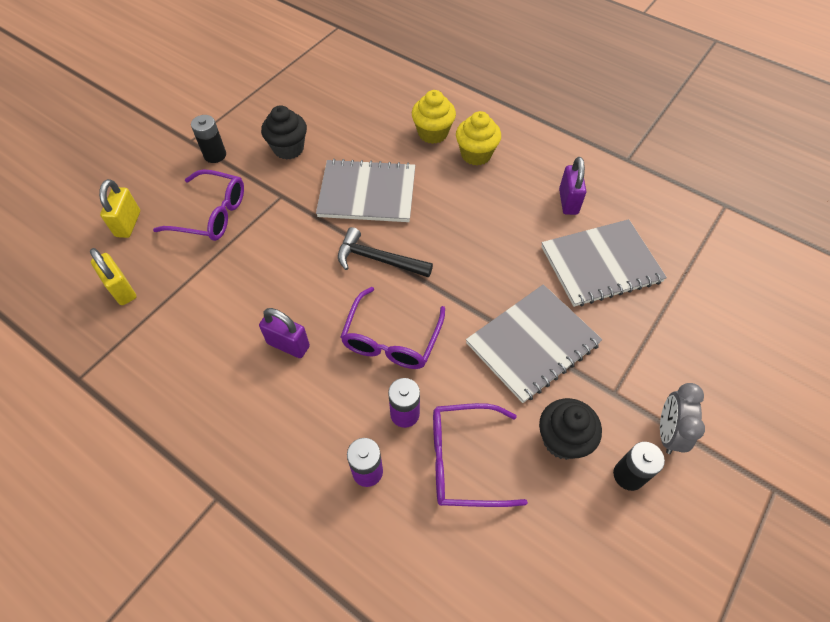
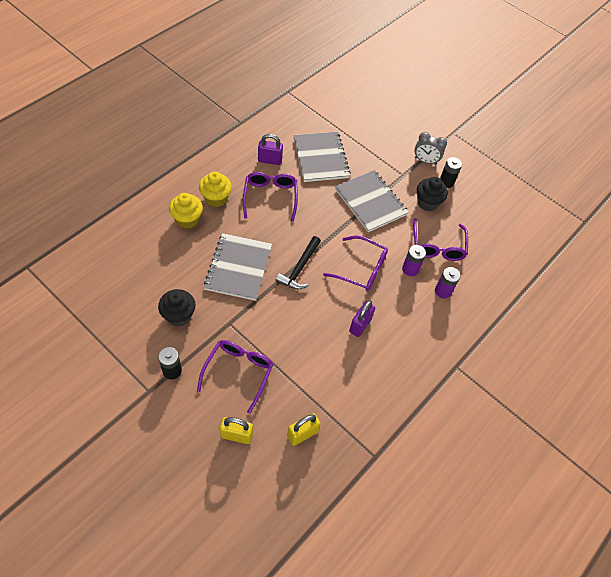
camera: 90 degrees left, 0 degrees up
(498, 211) = (270, 197): none -> purple glasses

